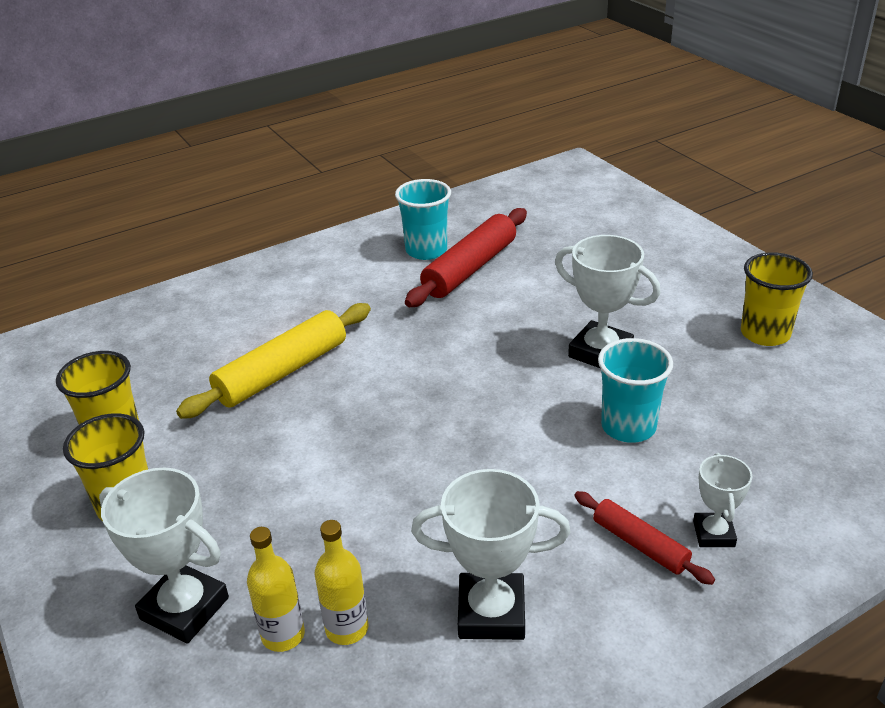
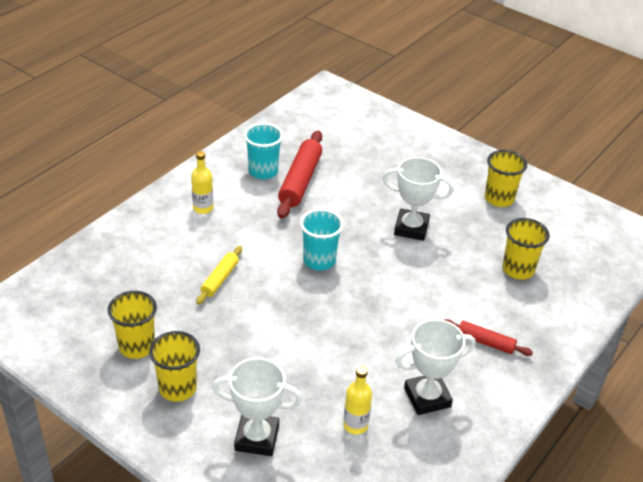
camera: 25 degrees left, 5 degrees up
(282, 372) = (220, 279): yellow rolling pin -> yellow rolling pin, size x0.57
(283, 635) = (322, 437): yellow bottle -> yellow bottle (203, 208)
(628, 427) = (449, 274): turquoise cup -> turquoise cup (319, 260)
(713, 534) = (519, 327): white trophy -> none
(751, 441) = (518, 269): none -> yellow cup

